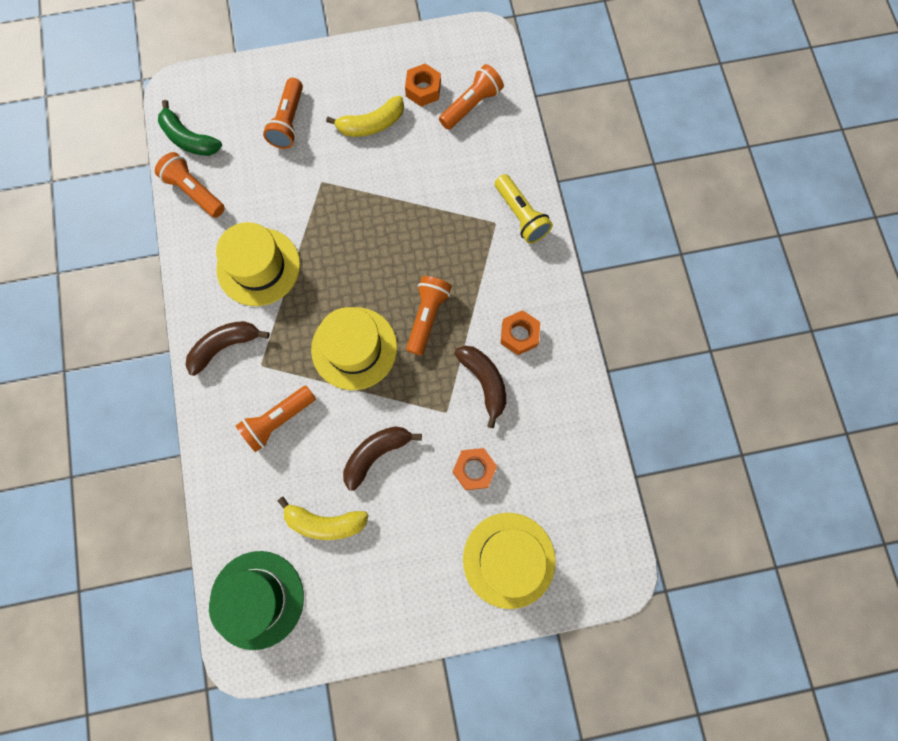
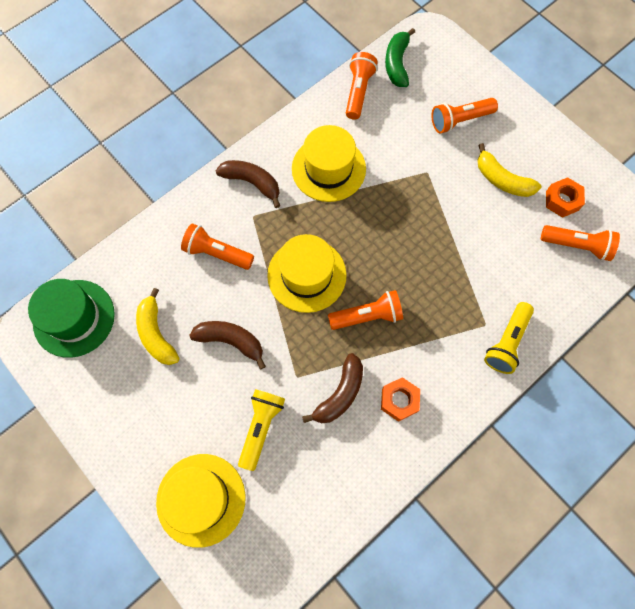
camera: 60 degrees right, 5 degrees down
(474, 470) = (261, 427): orange nut -> yellow flashlight

